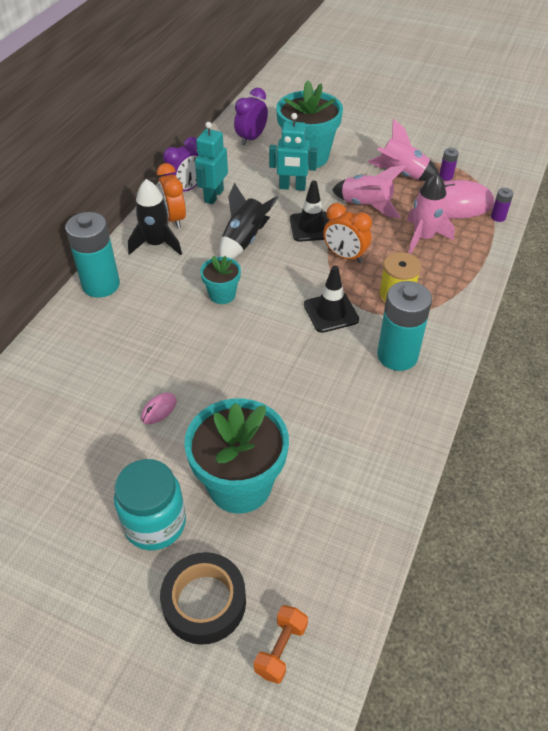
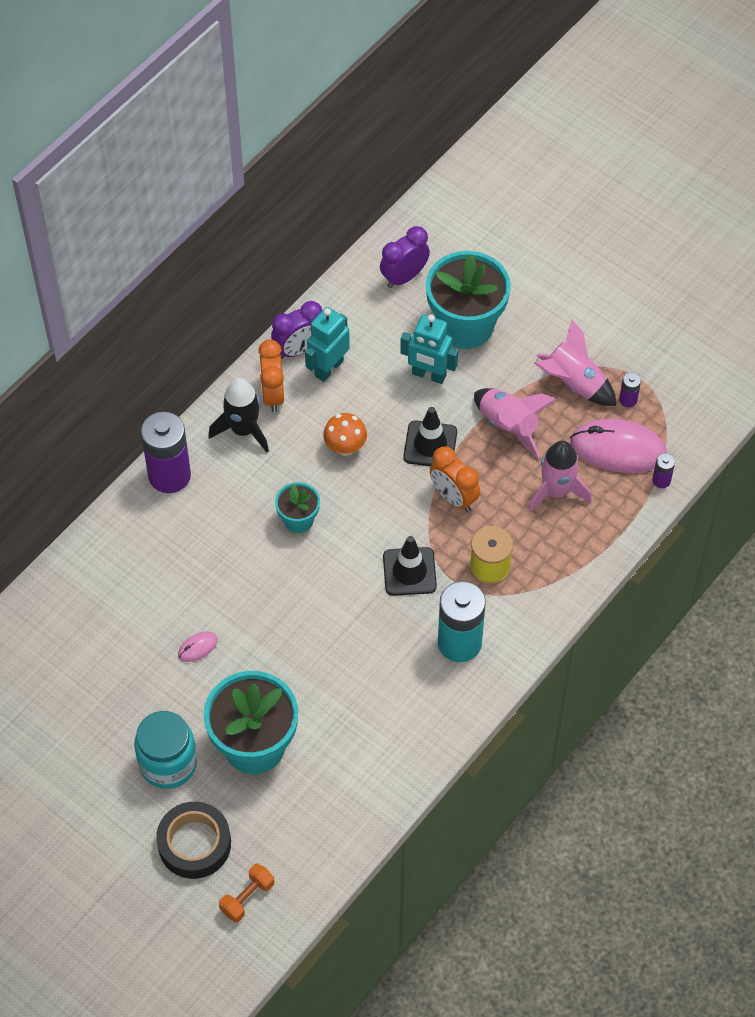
camera: 15 degrees right, 10 degrees up
(101, 285) = (169, 475): turquoise battery -> purple battery
(244, 240) = (345, 447): black rocket -> orange mushroom

